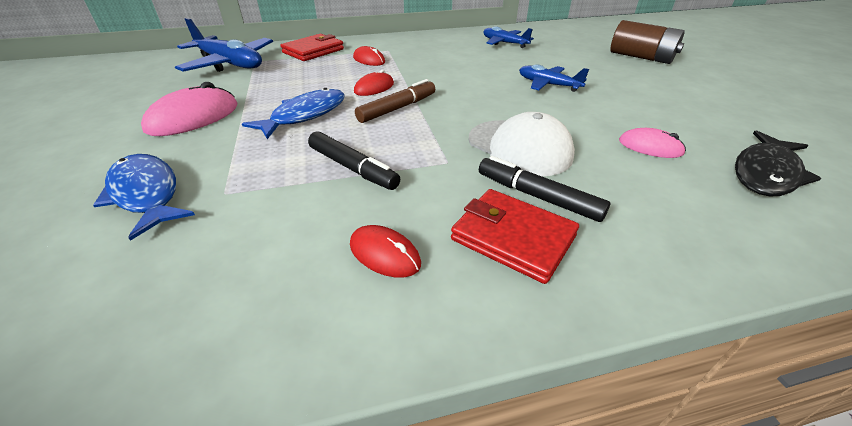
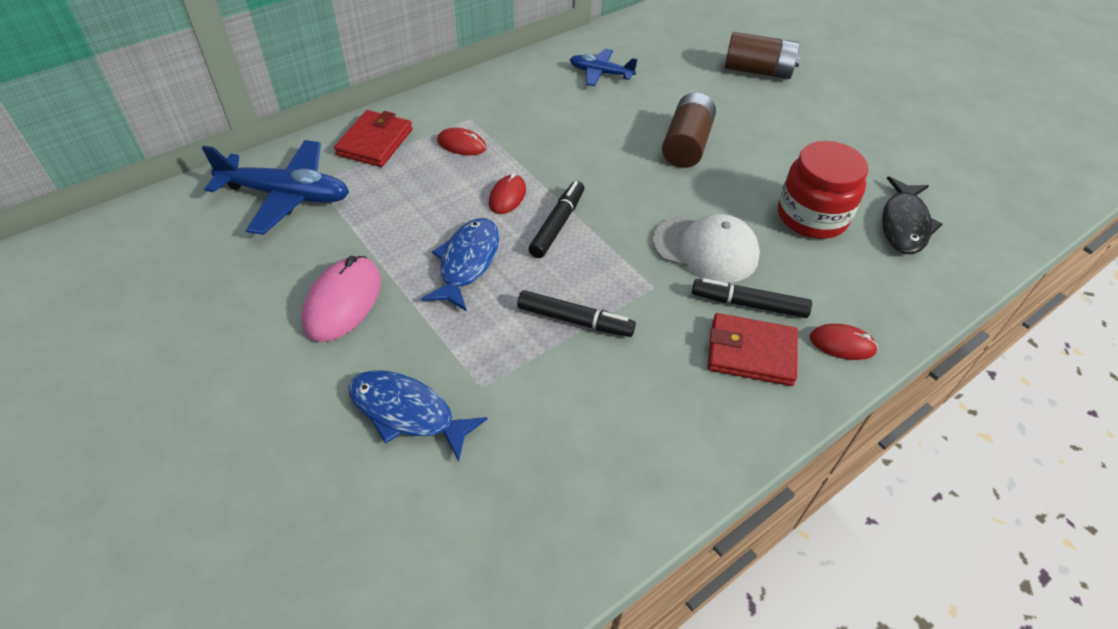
camera: 25 degrees left, 10 degrees up
(384, 254) = (667, 400): red mouse -> red mouse (842, 344)
(397, 108) = (557, 224): brown marker -> black marker
(548, 85) = (686, 145): blue plane -> brown battery
(650, 147) = (812, 216): pink mouse -> red jar

